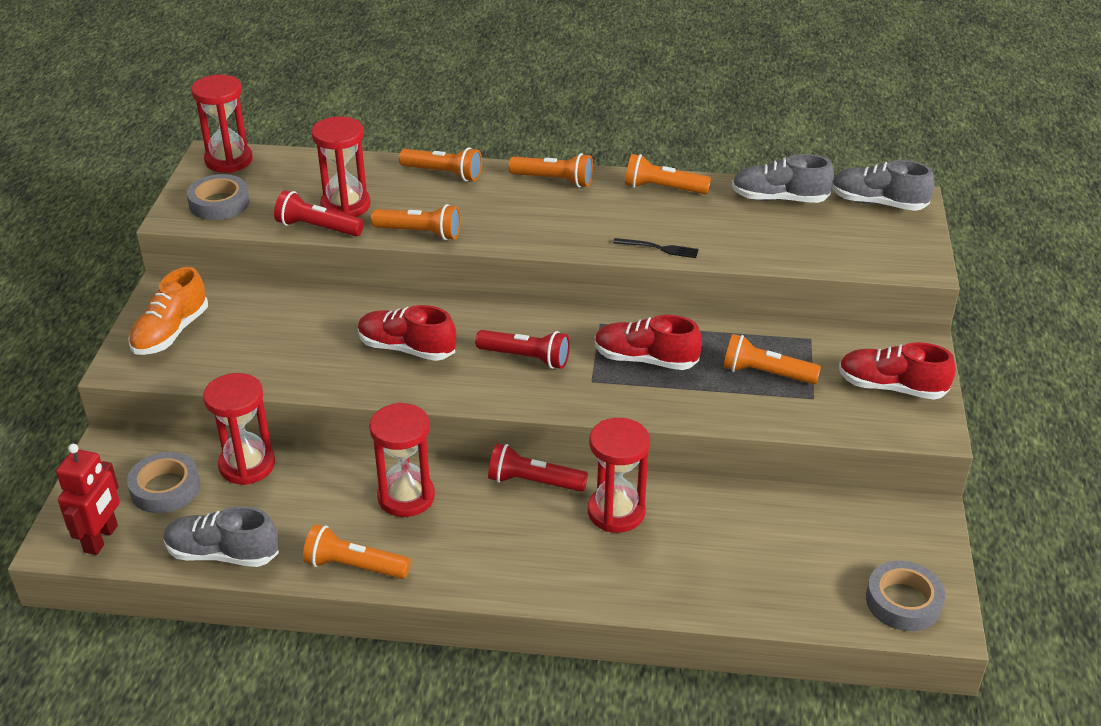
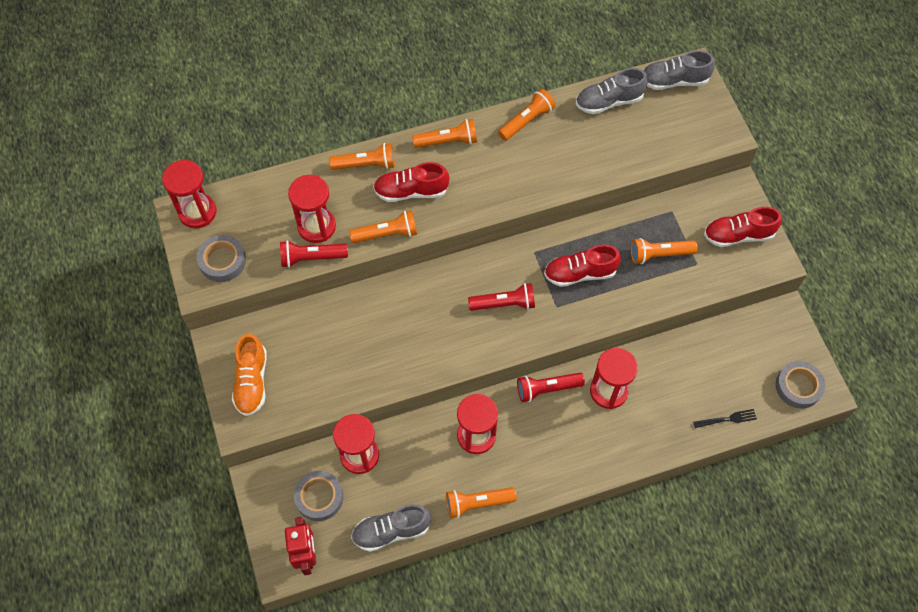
camera: 25 degrees left, 25 degrees up
(406, 349) = (422, 328): red shoe -> red shoe (411, 191)
(659, 248) = (556, 184): black fork -> black fork (727, 419)
(663, 188) = (527, 121): orange flashlight -> orange flashlight turned 150 degrees clockwise

